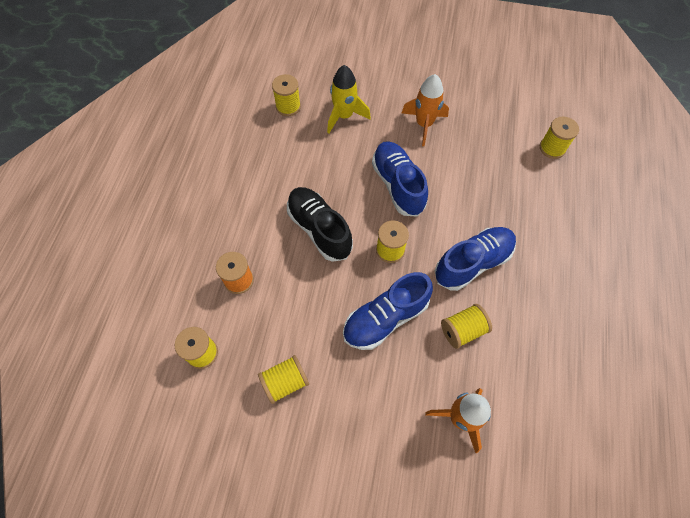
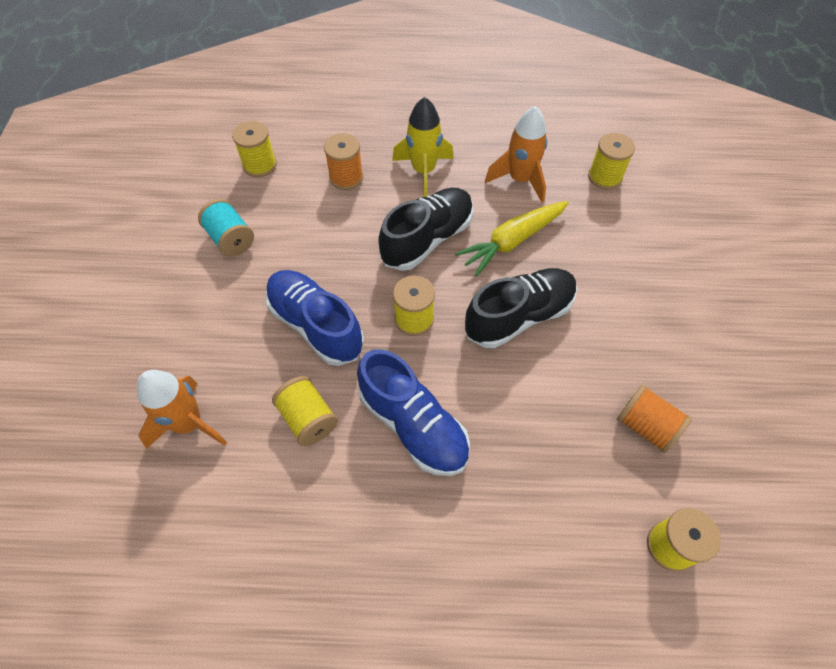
camera: 80 degrees right, 5 degrees down
(285, 382) = (231, 239): yellow spool -> turquoise spool
(333, 175) = (512, 241): none -> yellow carrot
(344, 116) = (614, 238): yellow rocket -> yellow rocket (423, 171)
(398, 185) = (519, 316): blue shoe -> black shoe
(424, 124) = (640, 338): orange rocket -> orange rocket (520, 180)
(482, 139) = (646, 426): none -> orange spool

